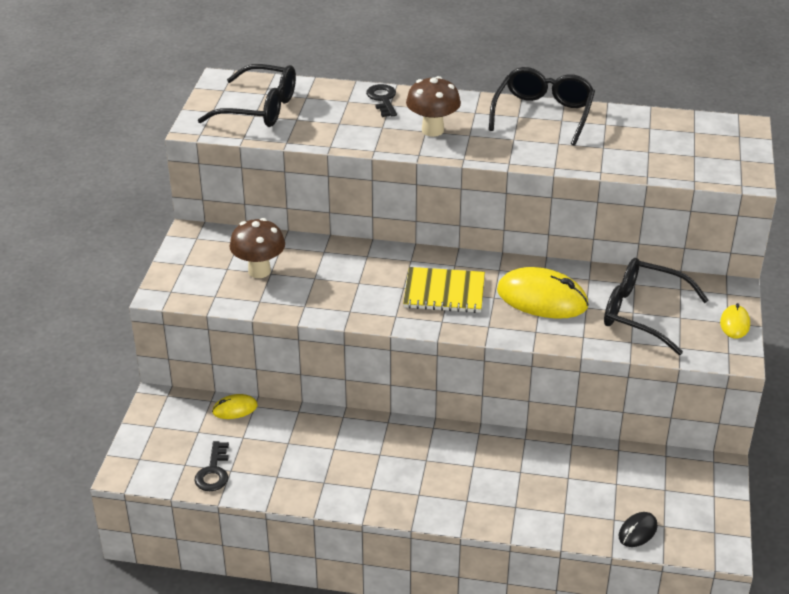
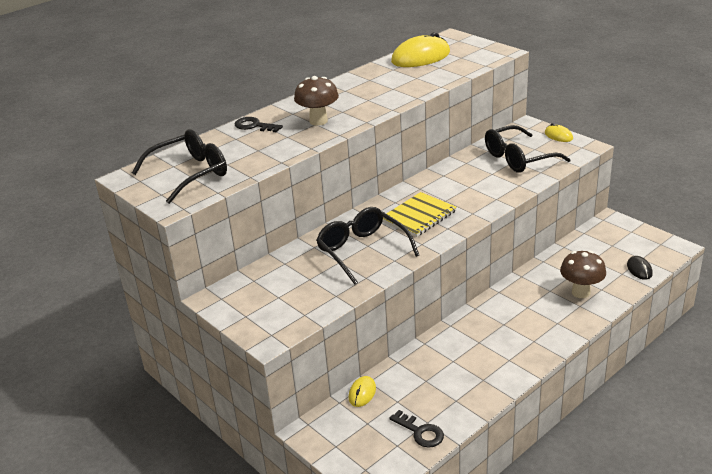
camera: 50 degrees left, 5 degrees down
(259, 271) = (300, 283): brown mushroom -> brown mushroom (581, 292)
(542, 298) = (466, 184): yellow mouse -> yellow mouse (420, 57)
(543, 114) = (354, 82): black glasses -> black glasses (362, 251)

